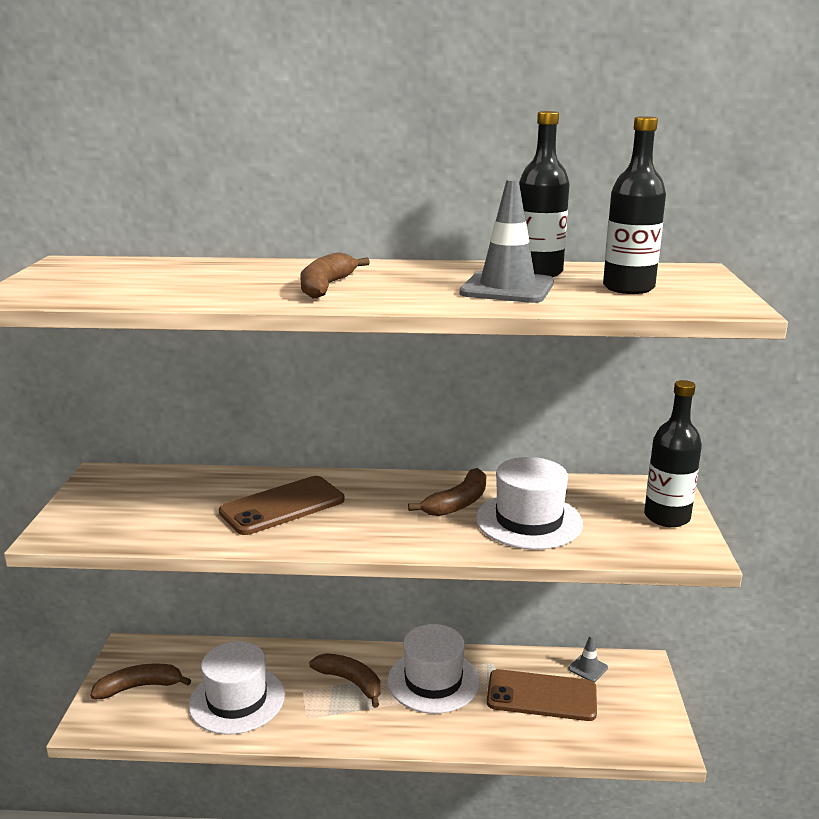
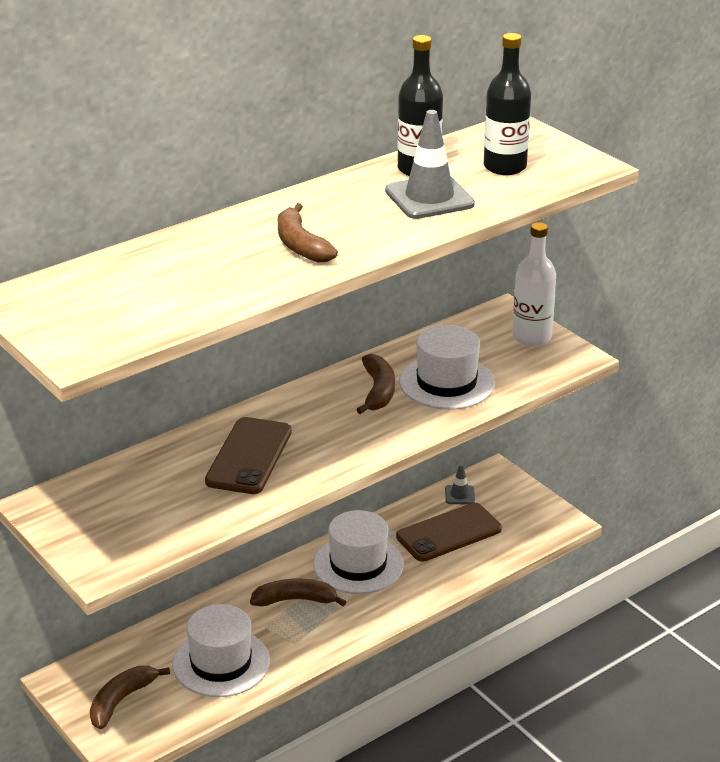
camera: 40 degrees left, 10 degrees up
(667, 517) = (531, 337): black bottle -> white bottle

